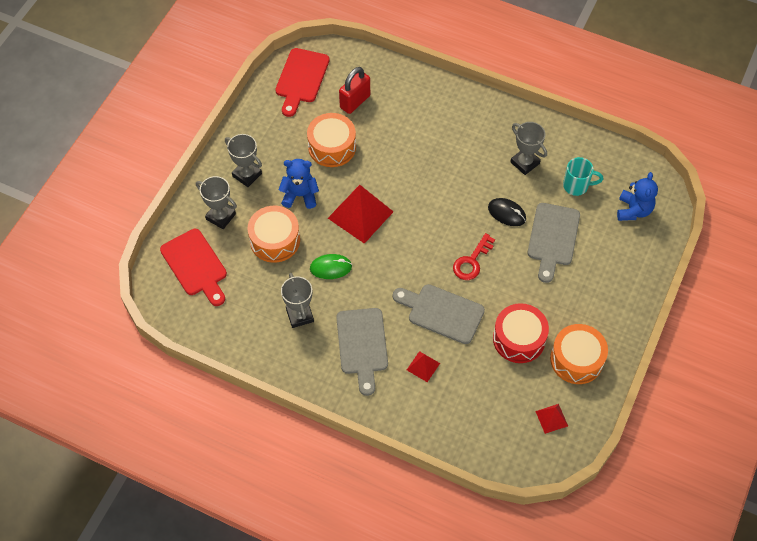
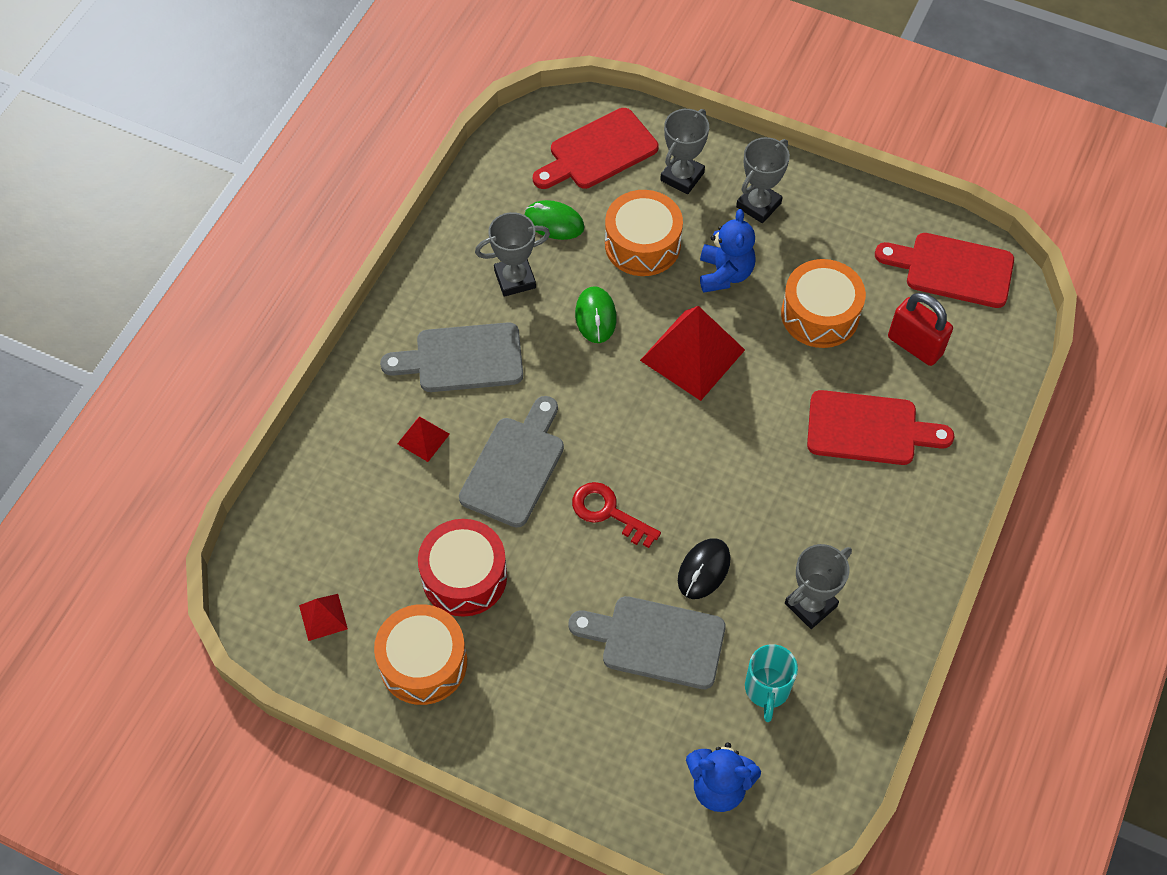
camera: 90 degrees right, 0 degrees up
(254, 292) = (554, 222): none -> green mouse
(412, 128) = (869, 429): none -> red cutting board

